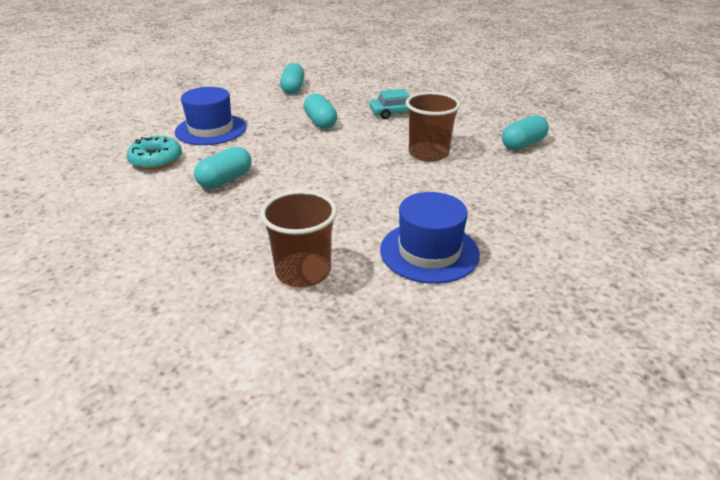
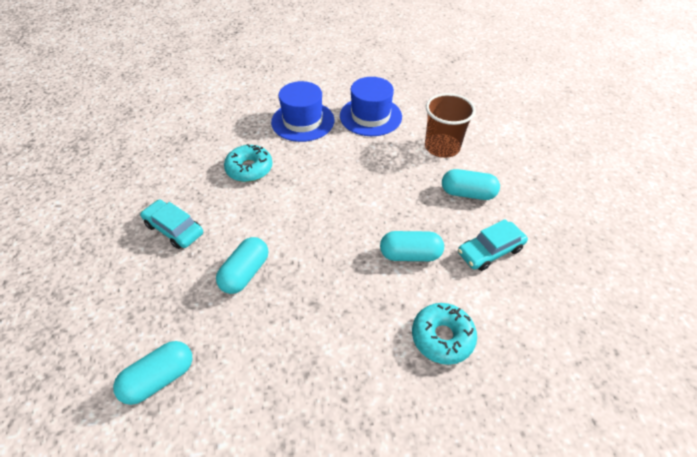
camera: 130 degrees left, 15 degrees up
(158, 216) = (490, 251): none -> turquoise car
(211, 129) = (345, 355): blue hat -> blue hat (303, 121)
(428, 153) = (249, 169): brown cup -> turquoise donut
(522, 144) = (189, 132): turquoise capsule -> turquoise capsule (467, 193)

